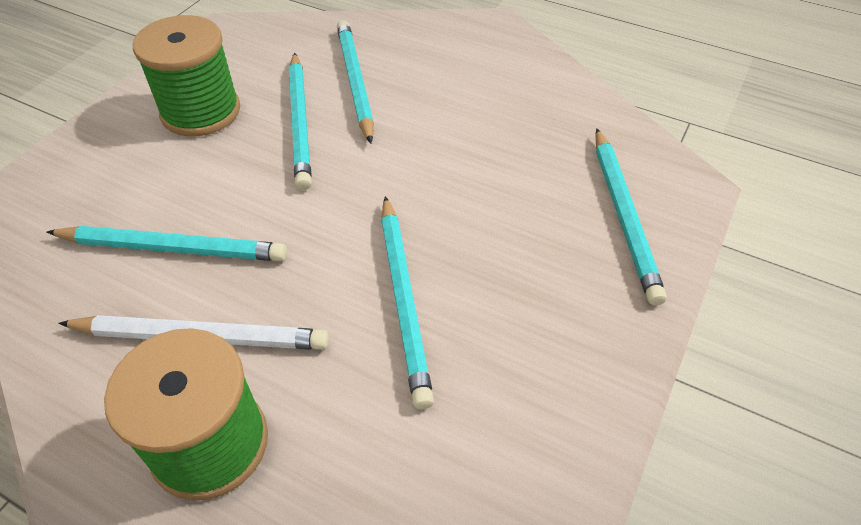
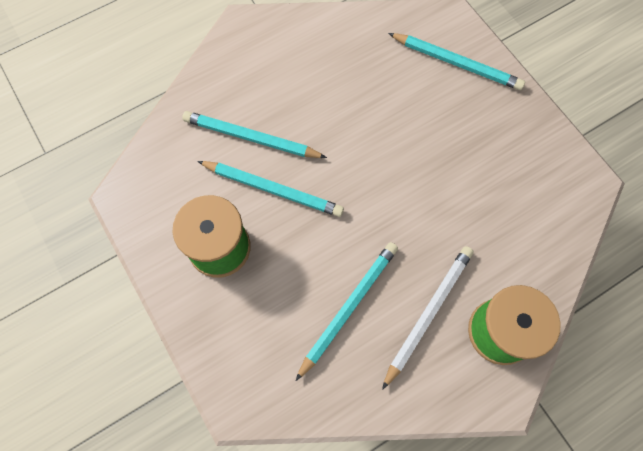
camera: 60 degrees left, 20 degrees up
(403, 299) = (456, 199): turquoise pencil -> none

